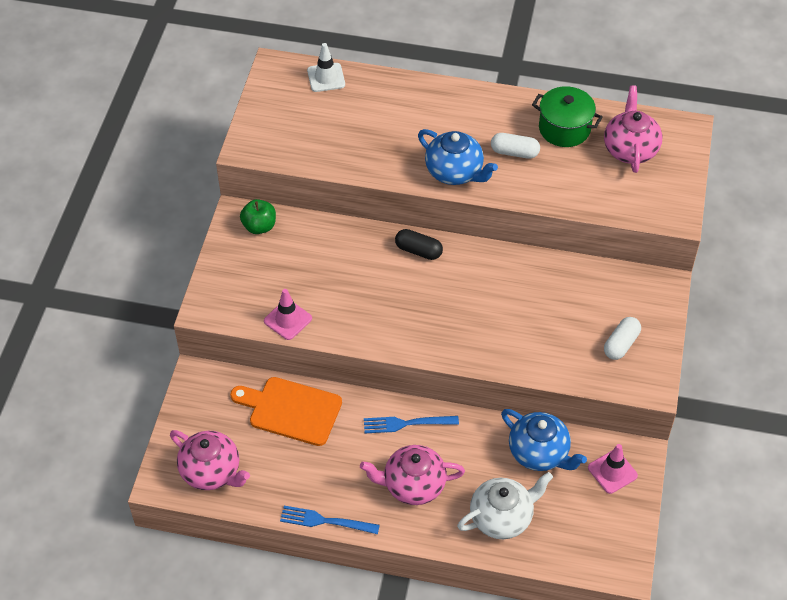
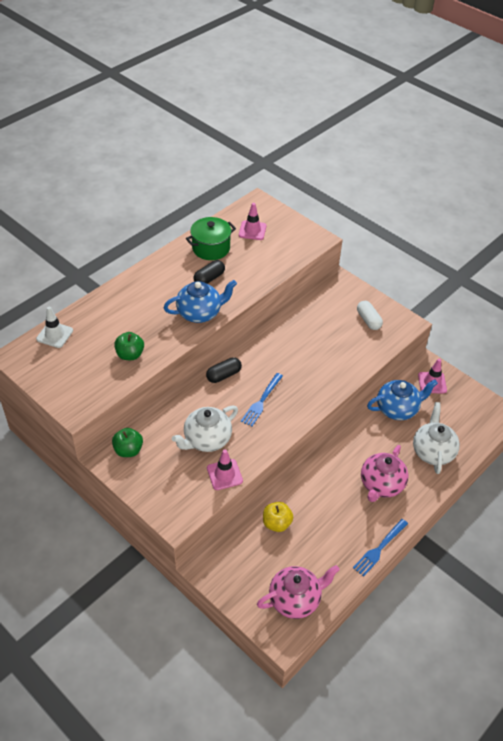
camera: 60 degrees left, 5 degrees down
(291, 410) = (276, 523): orange cutting board -> yellow apple
(320, 282) = (206, 440): none -> white teapot
(348, 148) = (130, 355): none -> green apple
(407, 423) = (332, 463): blue fork -> blue fork (261, 401)
(514, 152) = (209, 278): white capsule -> black capsule
(630, 149) = (252, 230): pink teapot -> pink traffic cone

